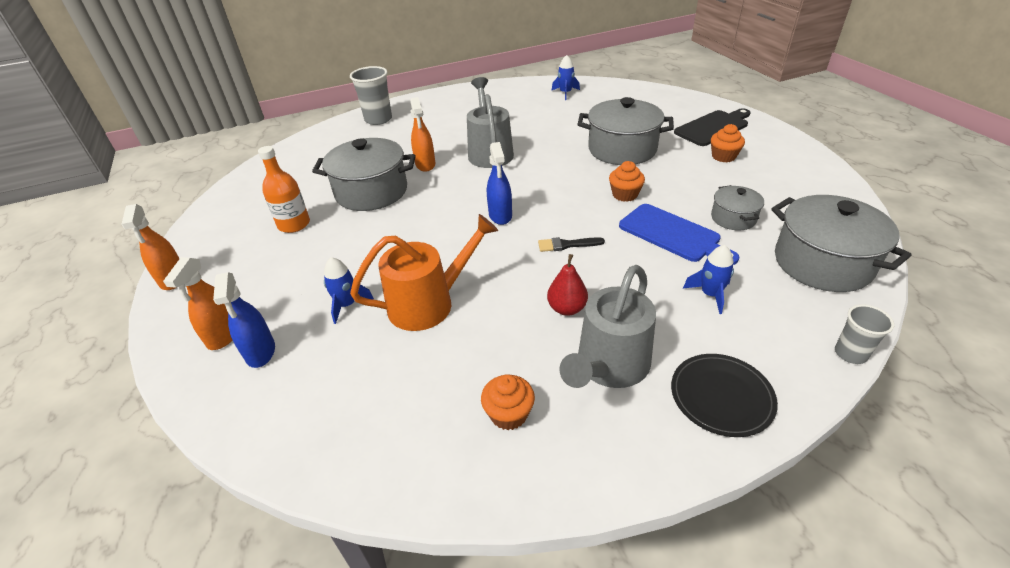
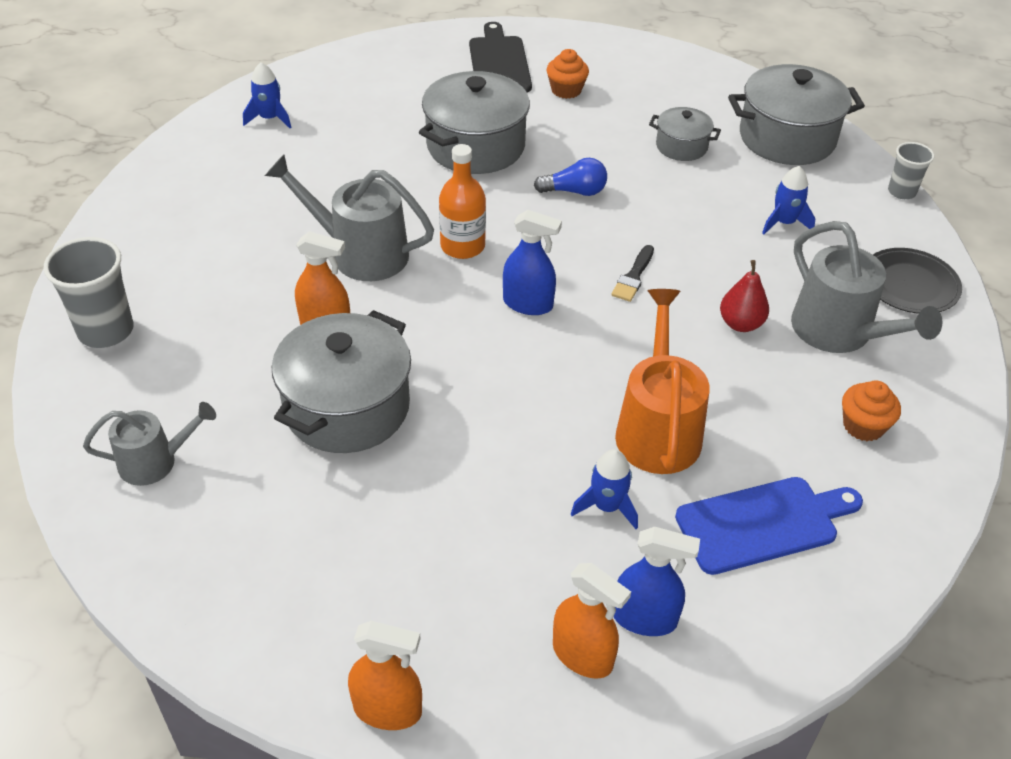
camera: 65 degrees left, 5 degrees up
(294, 224) = (358, 521): orange bottle -> orange bottle (462, 246)
(305, 160) = (155, 462): none -> grey watering can
(625, 195) = (574, 191): orange cupcake -> blue light bulb
(673, 234) = (676, 196): blue cutting board -> blue cutting board (762, 523)

